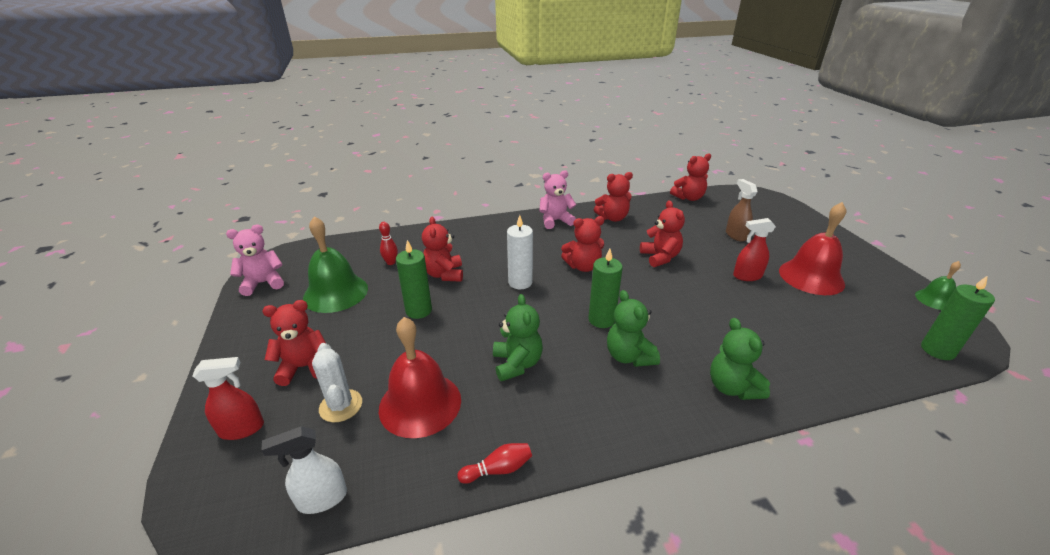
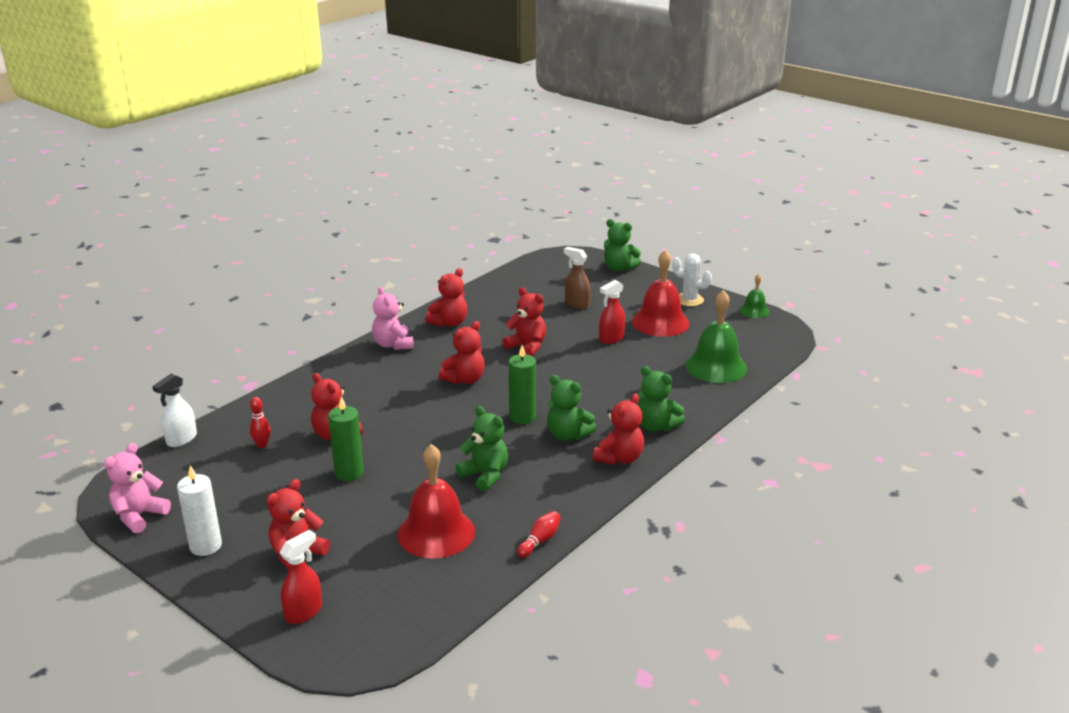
camera: 35 degrees left, 5 degrees down
(322, 499) = (431, 613): white spray bottle -> white spray bottle (181, 439)
(335, 293) = (239, 492): green bell -> green bell (716, 366)
(341, 406) = (370, 562): white cactus -> white cactus (689, 300)
(520, 282) = (420, 414): white candle -> white candle (205, 546)
(555, 221) = (393, 345): pink teddy bear -> pink teddy bear turned 60 degrees counterclockwise
(688, 198) = (506, 278): red teddy bear -> red teddy bear (619, 458)
(799, 217) = (619, 268): none -> green teddy bear
(937, 350) = (771, 349): green candle -> none

